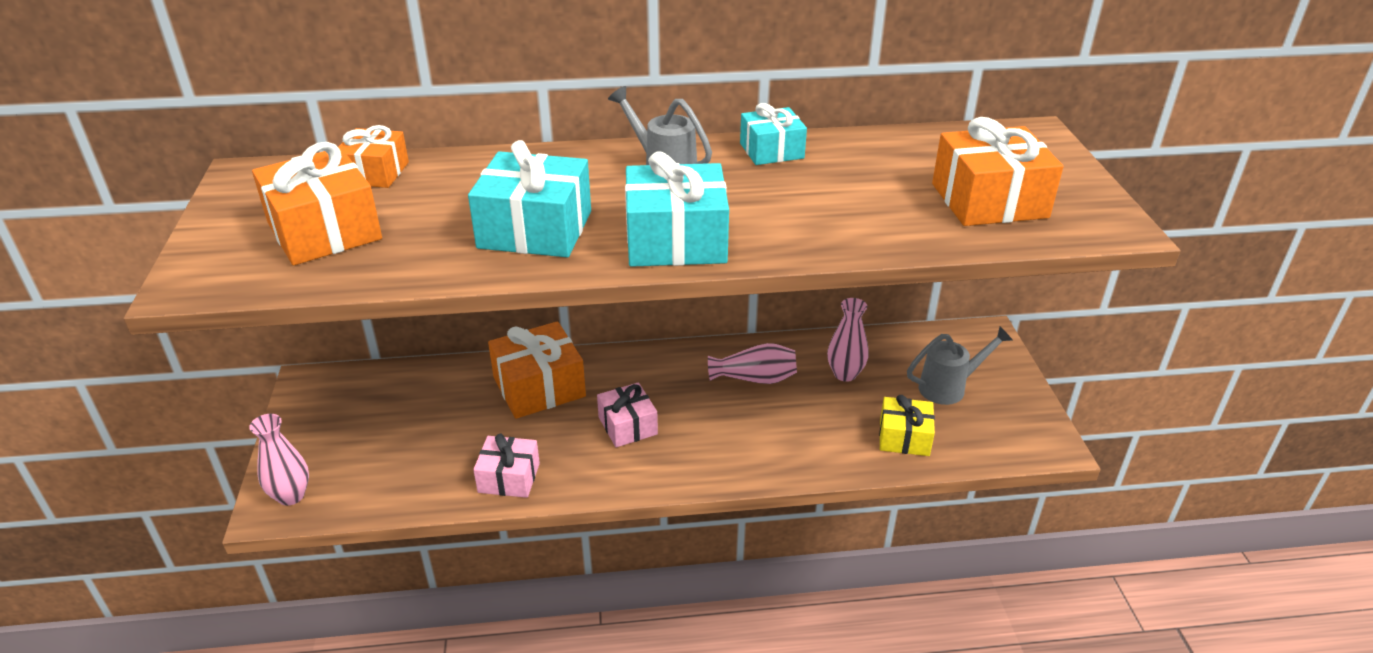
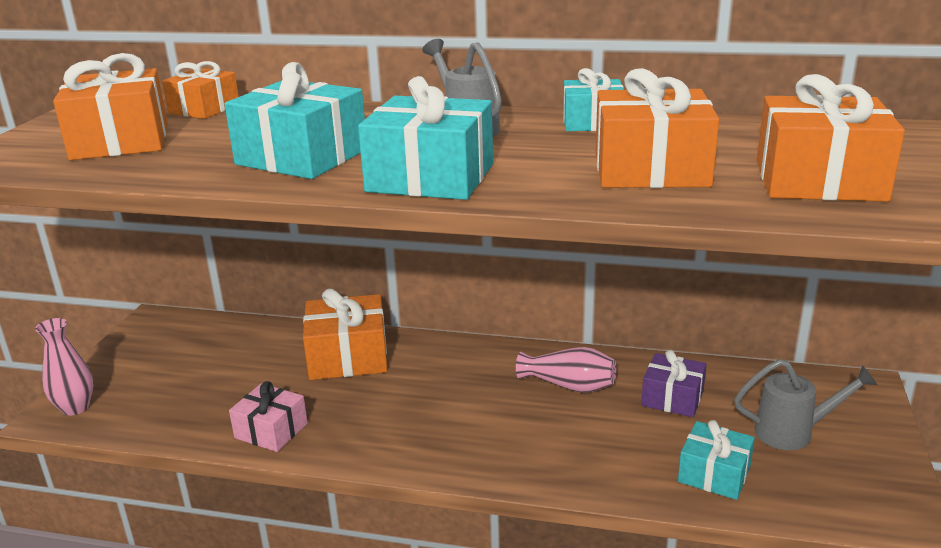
camera: 20 degrees right, 10 degrees down
(628, 425) = (413, 406): pink gift -> none
(845, 374) = (672, 398): pink vase -> purple gift
(855, 205) = (650, 169): none -> orange gift
(904, 437) = (714, 474): yellow gift -> turquoise gift

